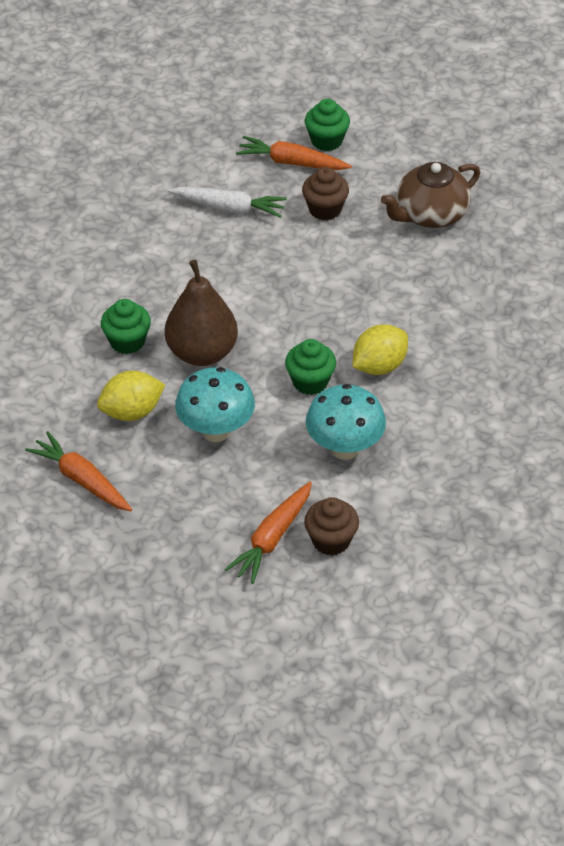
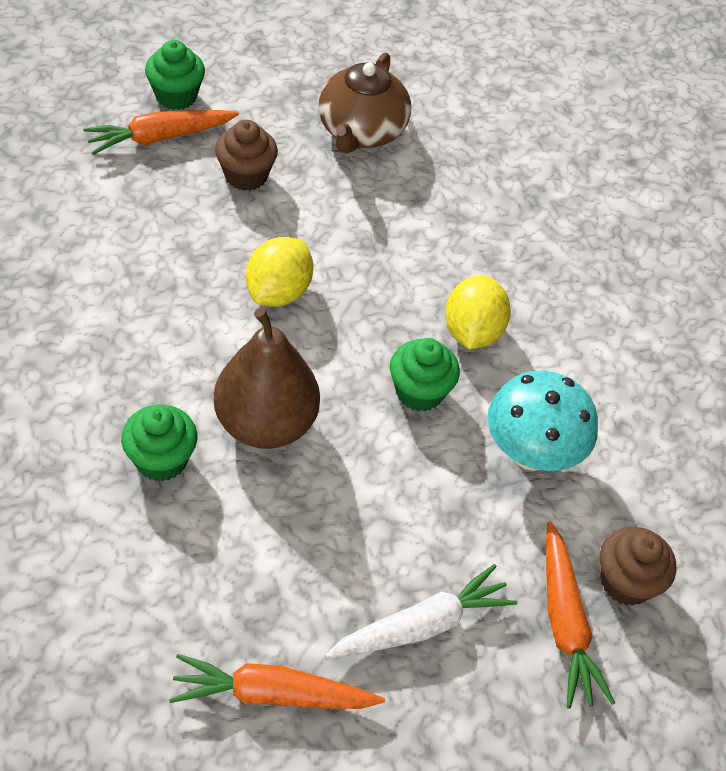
camera: 45 degrees left, 5 degrees up
(132, 412) = (251, 554): yellow lemon -> yellow lemon (278, 292)
(216, 431) = (373, 518): turquoise mushroom -> none
(229, 208) = (135, 224): white carrot -> white carrot (421, 626)

